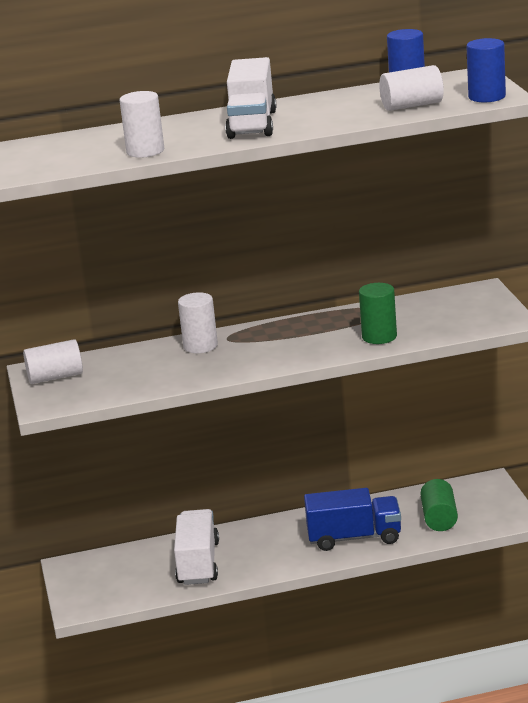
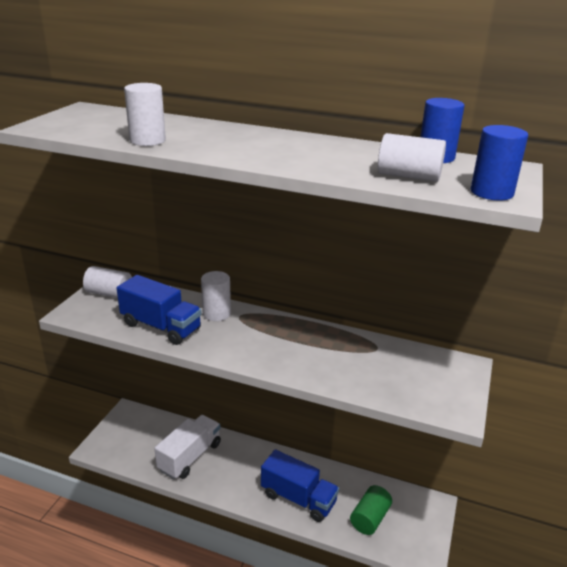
camera: 30 degrees right, 5 degrees up
(161, 376) = (161, 327): none -> blue truck
(252, 124) = (258, 147): white truck -> none
(379, 337) = (338, 372): green cylinder -> none

